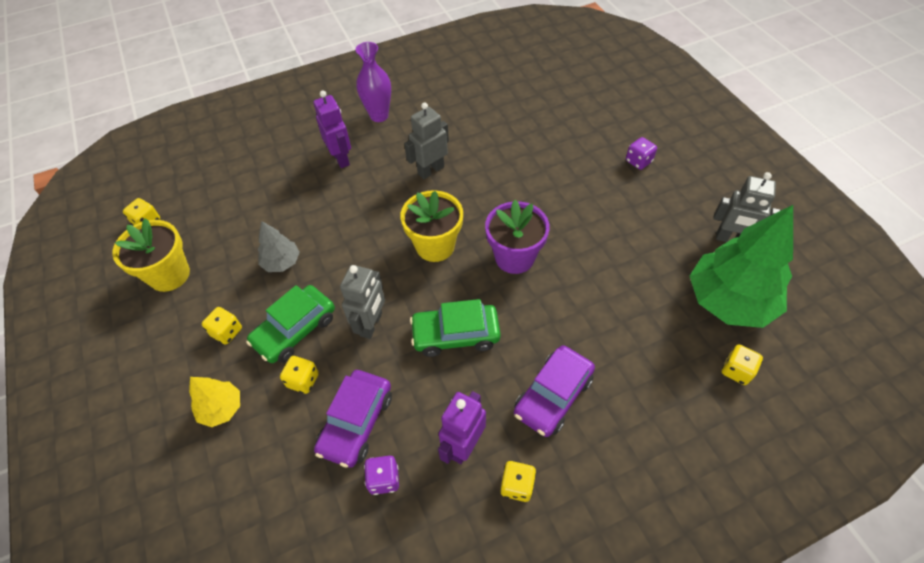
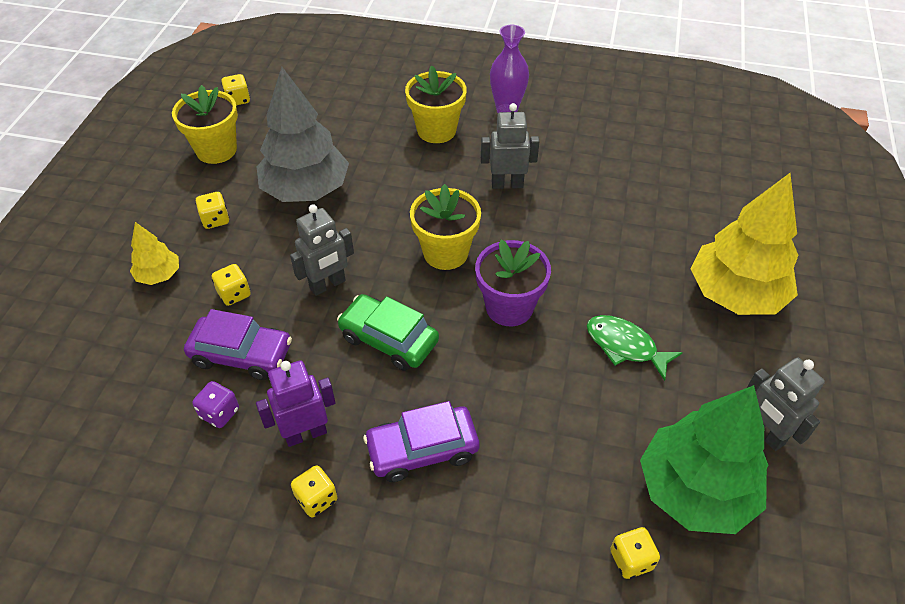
camera: 35 degrees right, 5 degrees down
(281, 262) = (306, 190): grey tree -> grey tree, size x2.08
(295, 330) = (265, 250): green car -> none
(341, 158) = (436, 130): purple robot -> yellow flower pot
(356, 422) = (241, 354): purple car -> purple car turned 135 degrees counterclockwise
(608, 236) = (625, 346): none -> green fish
(638, 161) = (735, 294): purple dice -> yellow tree

